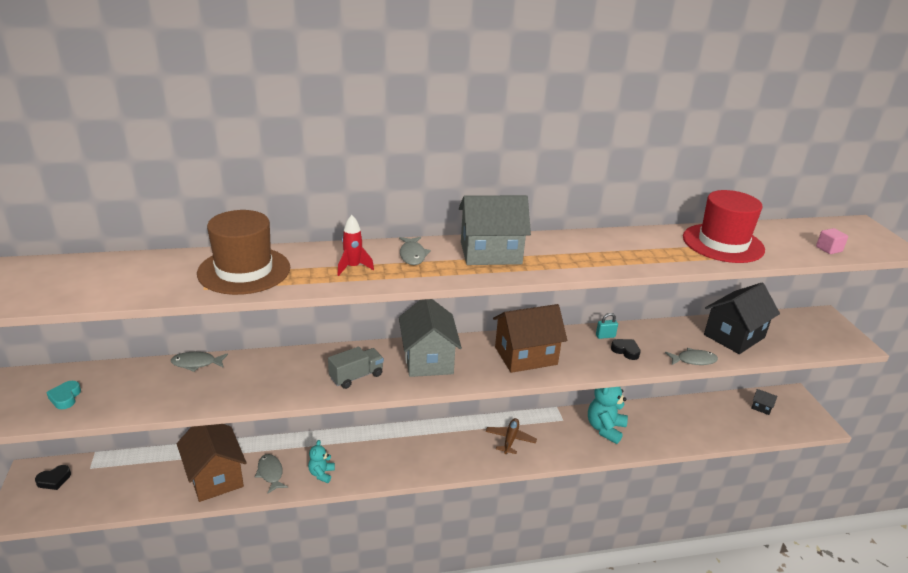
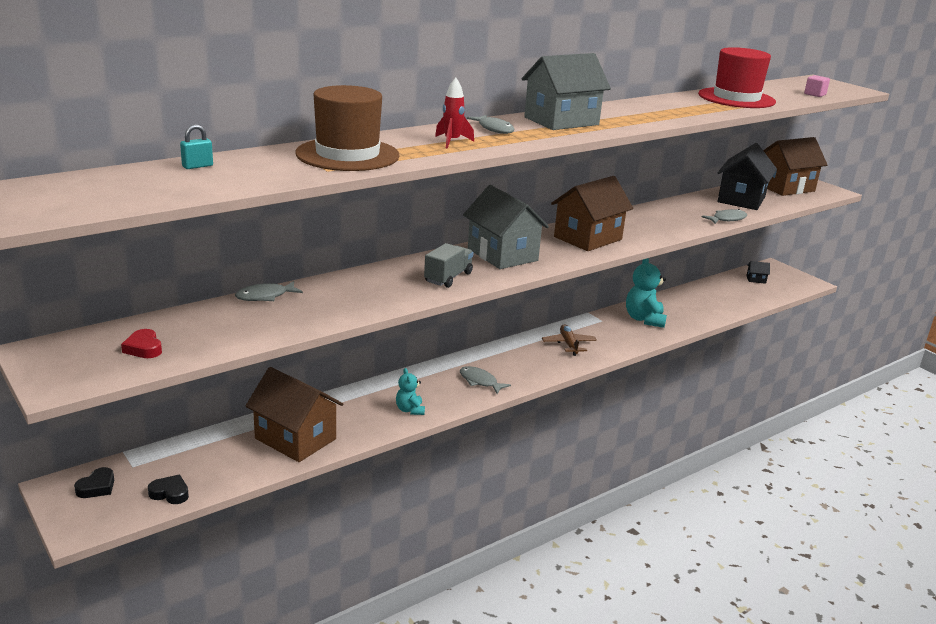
camera: 25 degrees left, 5 degrees down
(65, 397) = (144, 348): turquoise heart -> red heart
(270, 473) = (355, 422): grey fish -> grey fish (480, 381)
(605, 336) = (640, 215): turquoise padlock -> turquoise padlock (197, 166)
(626, 351) = (667, 222): black heart -> black heart (170, 493)
(801, 328) = (785, 187): none -> brown house

